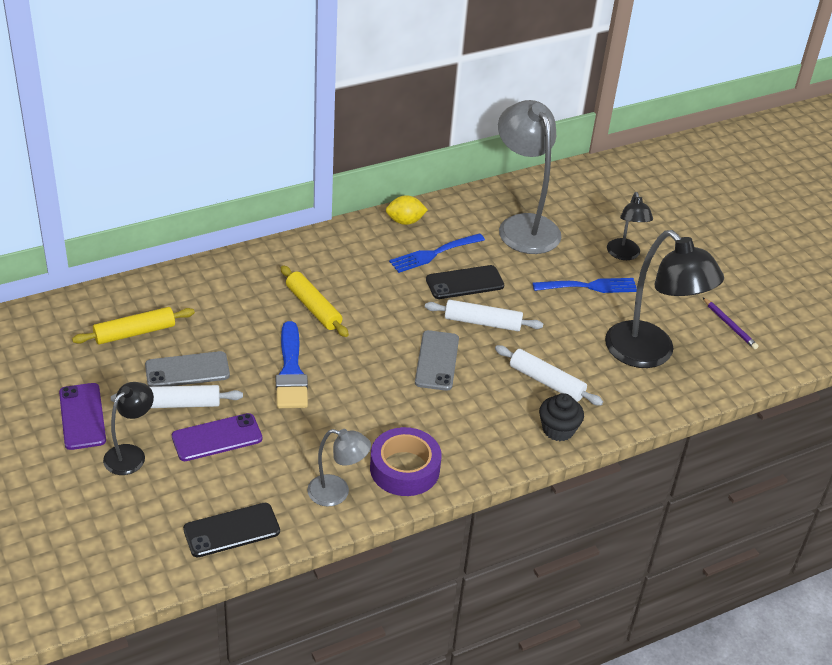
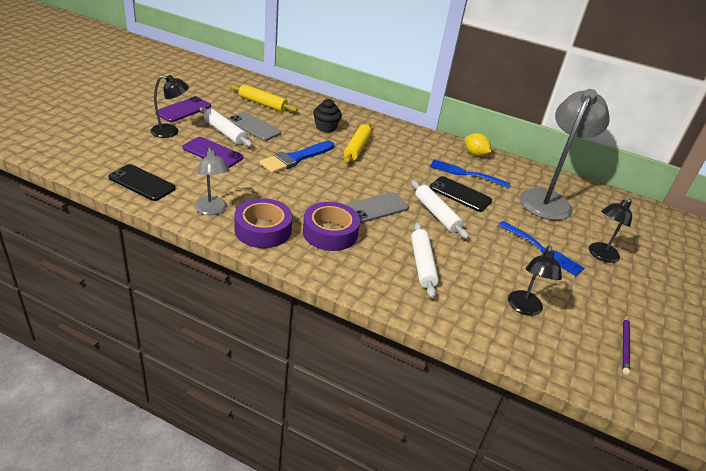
camera: 50 degrees right, 5 degrees down
(449, 419) = (330, 233): none -> purple tape
(558, 429) = (383, 288): black cupcake -> black cupcake (326, 127)
(650, 354) = (524, 308): black lamp -> black lamp, size x0.53

